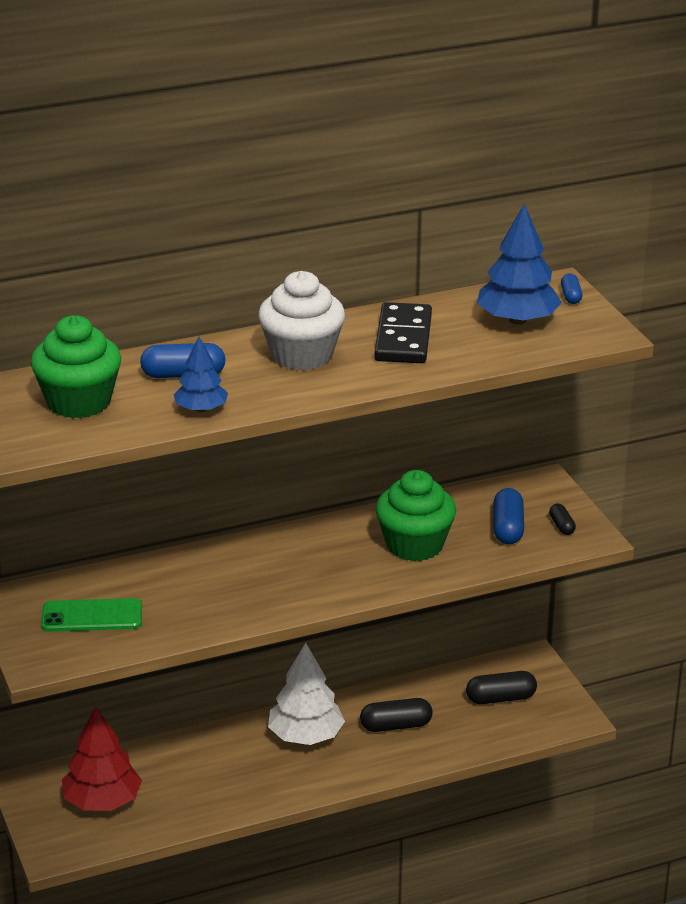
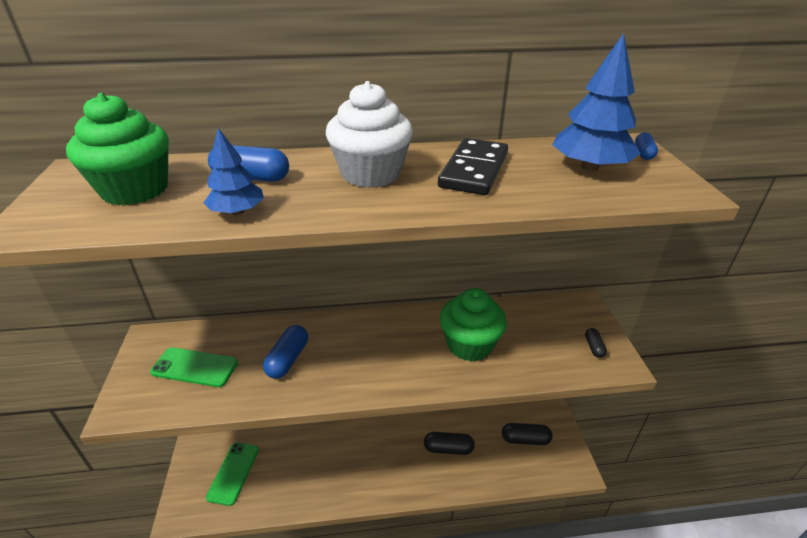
camera: 15 degrees right, 5 degrees up
(102, 801) = (233, 473): red tree -> green phone
(306, 736) = (386, 444): white tree -> none
(508, 528) = (548, 341): blue capsule -> blue capsule (288, 359)

